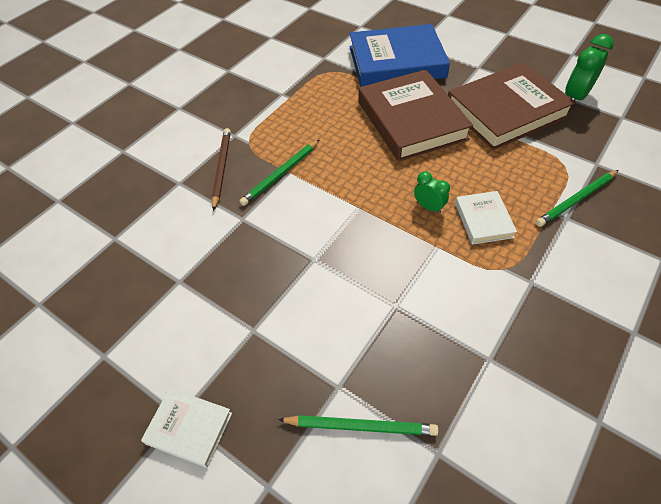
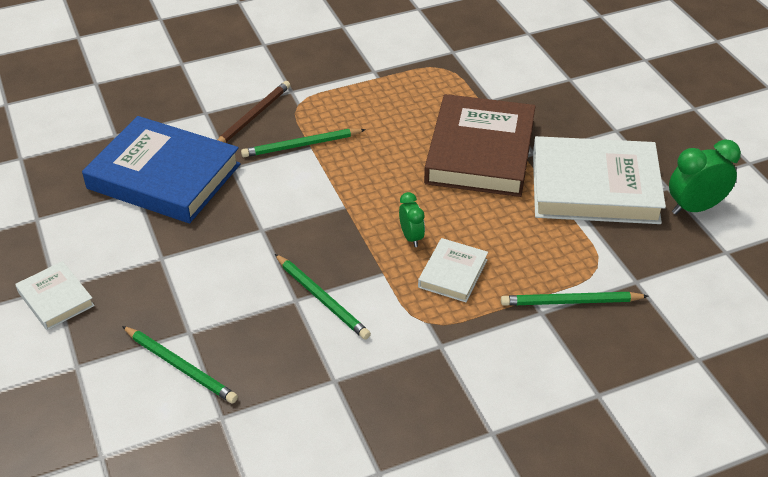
camera: 30 degrees right, 10 degrees down
(396, 62) = (527, 87): blue book -> blue book (164, 176)
(414, 293) = (322, 298): none -> green pencil
(506, 111) = (594, 187): brown book -> white book

